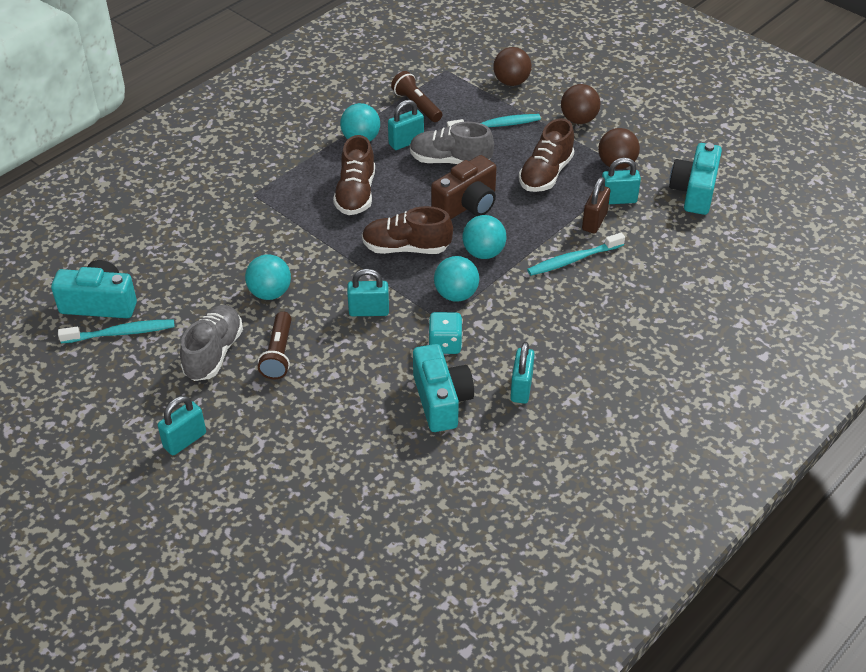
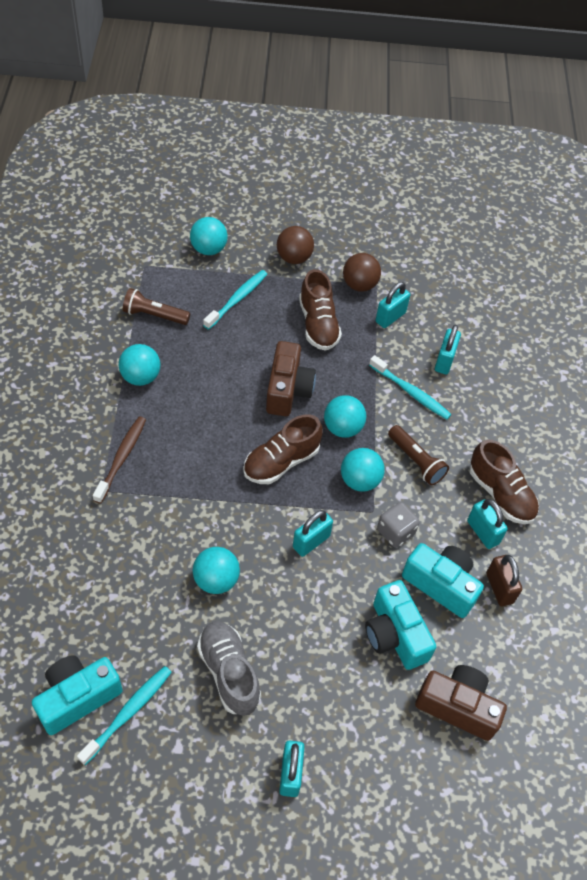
camera: 45 degrees left, 10 degrees up
(278, 354) = (282, 633): brown flashlight -> brown flashlight (416, 461)
(289, 182) = (121, 458): none -> brown toothbrush
(356, 194) = (190, 434): brown shoe -> brown shoe (500, 494)
(358, 485) = (457, 706): none -> brown camera
(406, 142) = (181, 357): turquoise padlock -> turquoise padlock (444, 361)
(445, 344) = (395, 532): turquoise dice -> grey dice
(450, 161) = (234, 355): grey shoe -> none
(511, 82) = (208, 249): brown ball -> turquoise ball
(573, 260) = (411, 392): turquoise toothbrush -> turquoise toothbrush turned 75 degrees counterclockwise
(594, 221) = (393, 347): brown padlock -> brown padlock (499, 588)
(694, 191) = (433, 278): turquoise camera -> turquoise camera (394, 635)

